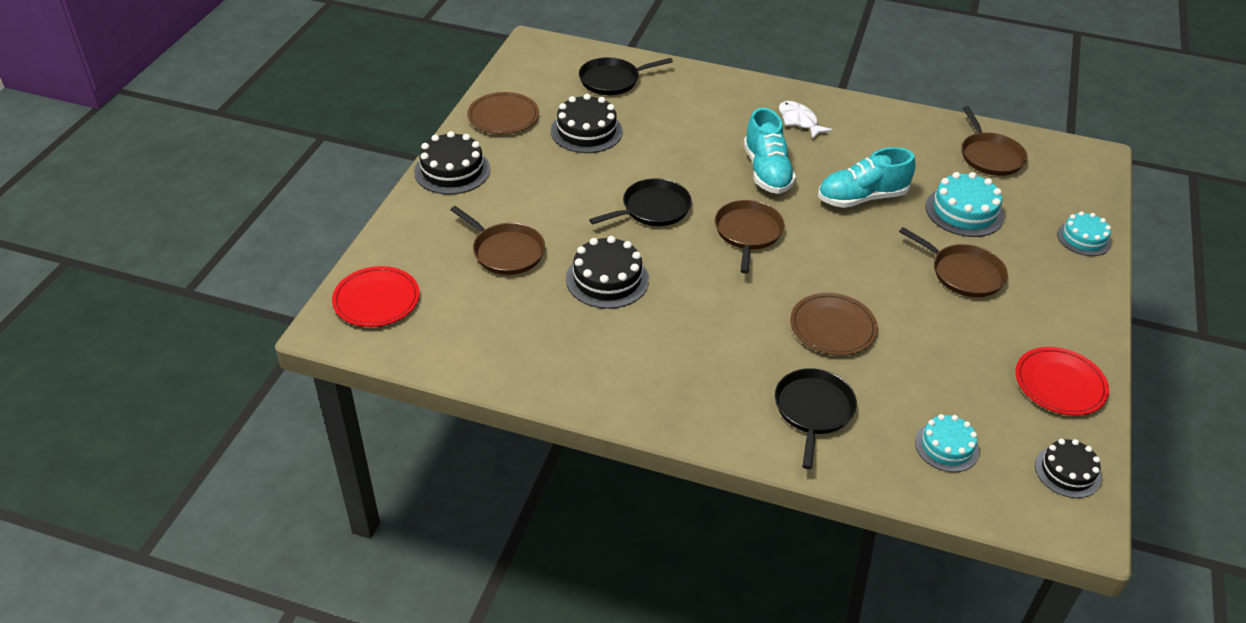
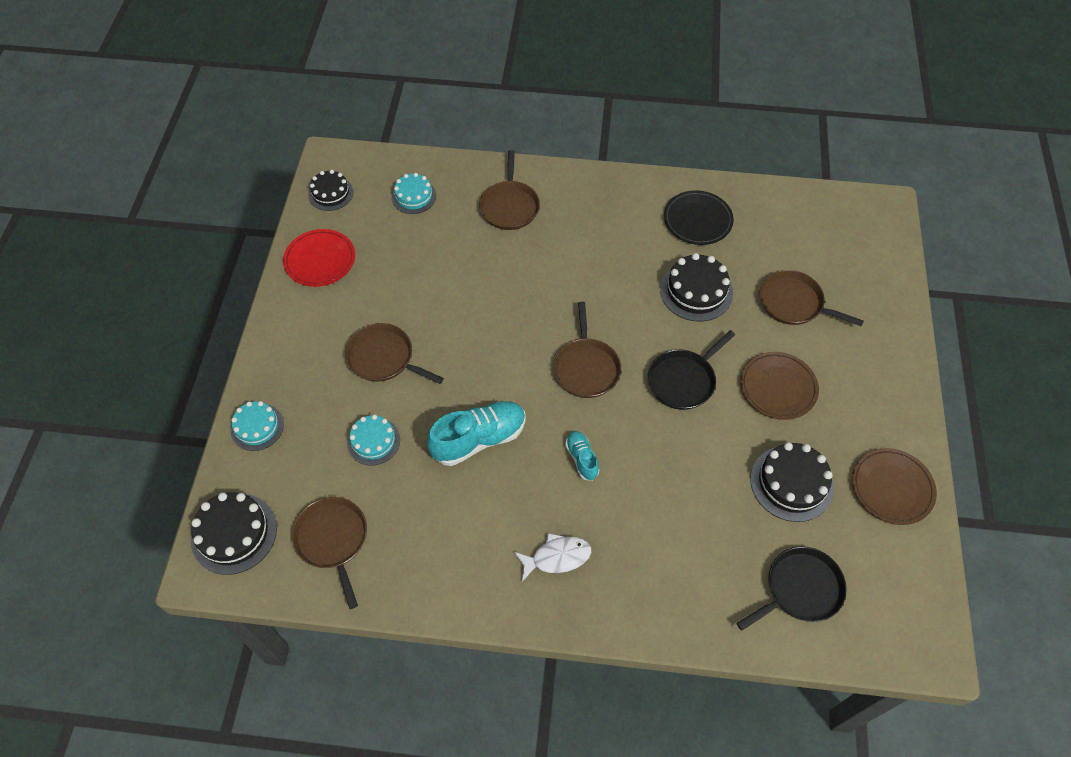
camera: 170 degrees right, 15 degrees up
(376, 300) = (868, 236): red plate -> none
(452, 170) = (896, 392): black cake -> black cake (234, 533)
(572, 352) = (697, 220): none -> black plate
(766, 171) = (582, 459): turquoise shoe -> turquoise shoe, size x0.53
(799, 121) = (557, 557): white fish -> white fish turned 60 degrees counterclockwise
(813, 410) = (509, 206): black pan -> brown pan
(832, 327) = (499, 279): brown plate -> brown plate (778, 387)
(964, 211) = (373, 441): turquoise cake -> turquoise cake, size x0.66

